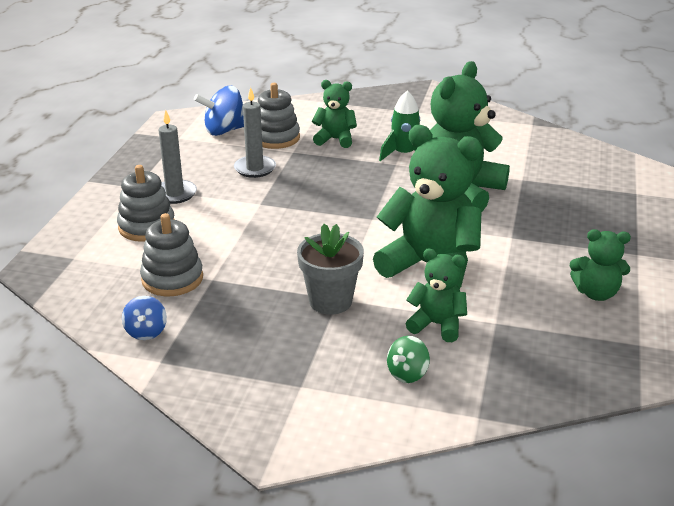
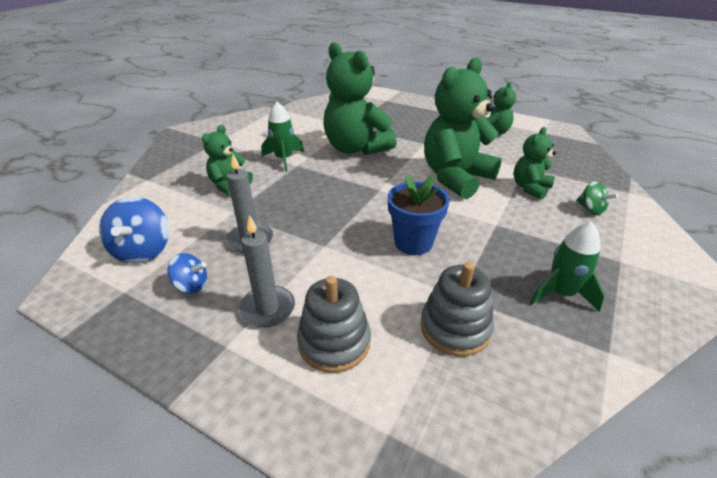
camera: 75 degrees left, 5 degrees up
(146, 332) = (558, 360): blue spinning top -> blue spinning top (191, 285)
(232, 338) = (560, 293): none -> green rocket
(276, 138) = (195, 218): grey stacking toy -> none
(282, 249) = (413, 242): none -> blue flower pot
(330, 301) = (500, 229): grey flower pot -> none

